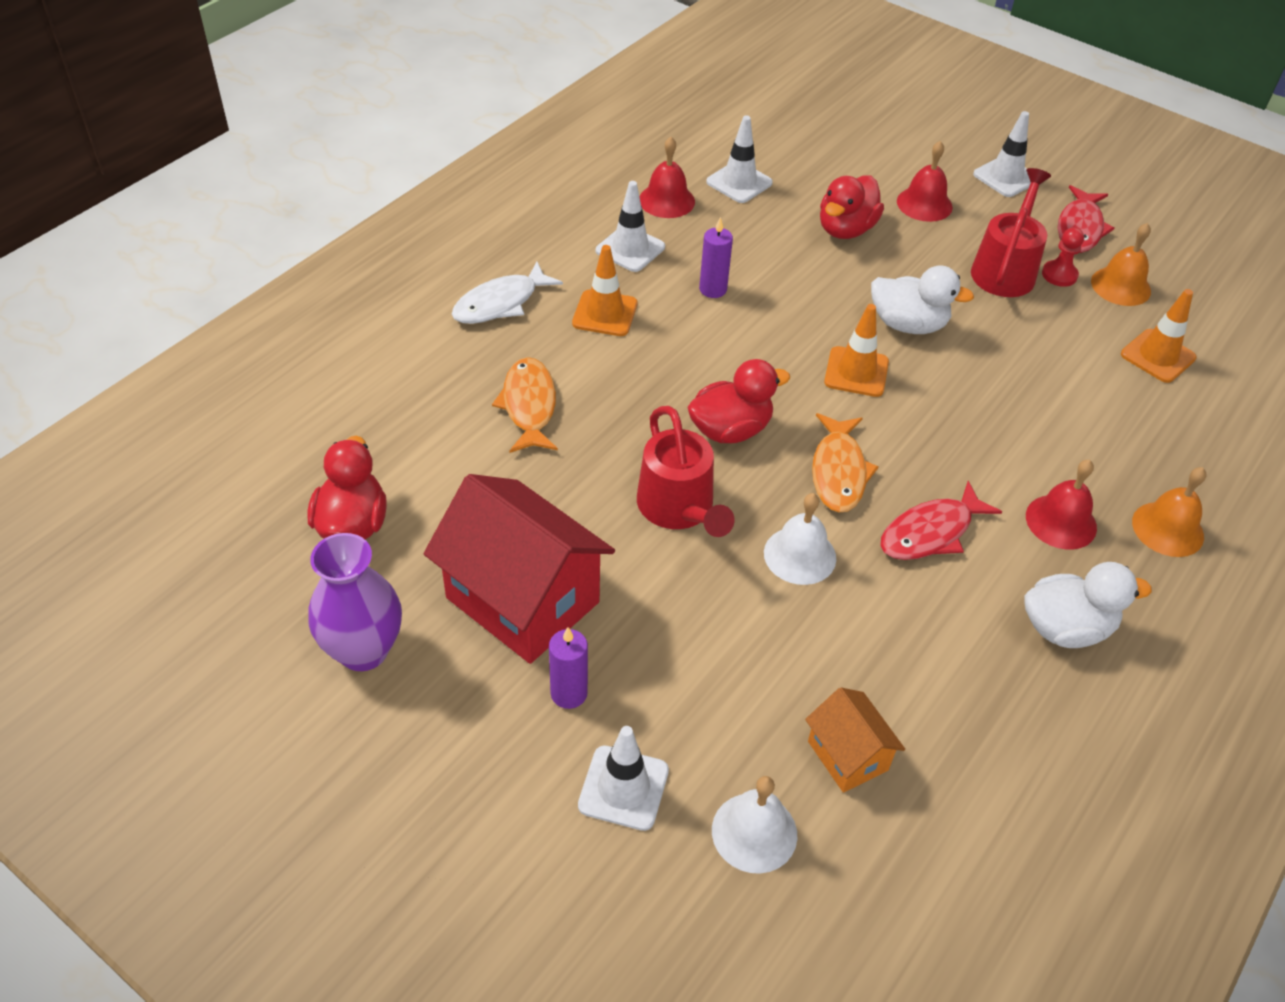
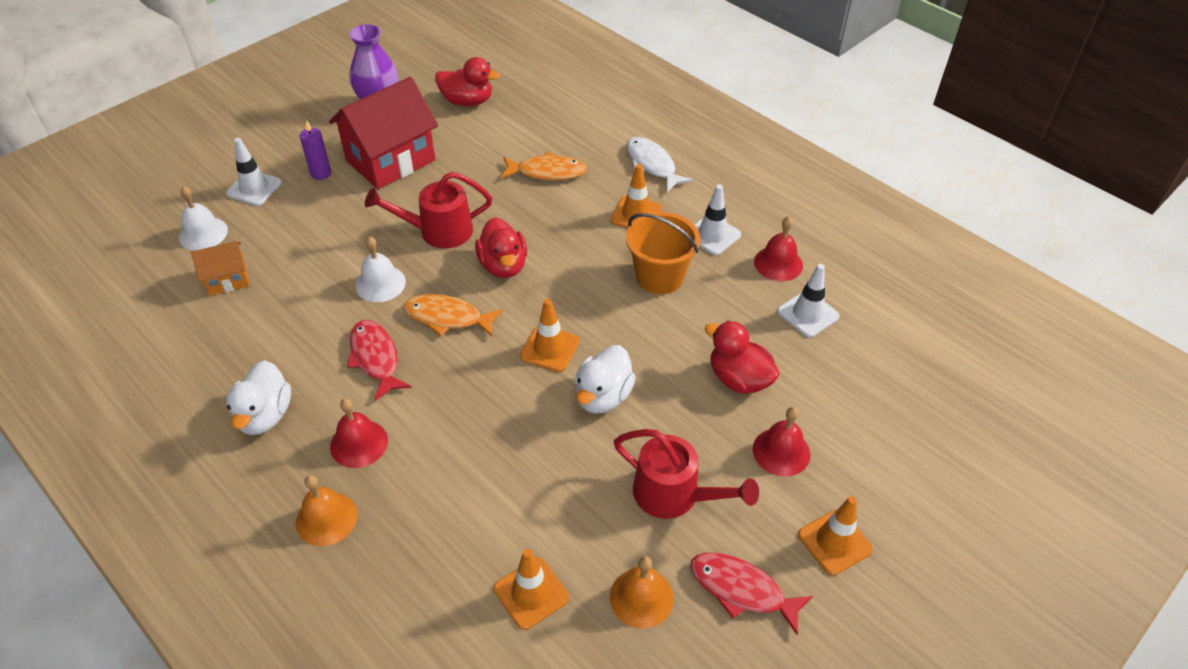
camera: 100 degrees right, 0 degrees up
(713, 289) = (659, 277): purple candle -> orange bucket
(1005, 177) = (834, 542): white traffic cone -> orange traffic cone
(1059, 275) = (663, 542): red pawn -> none

